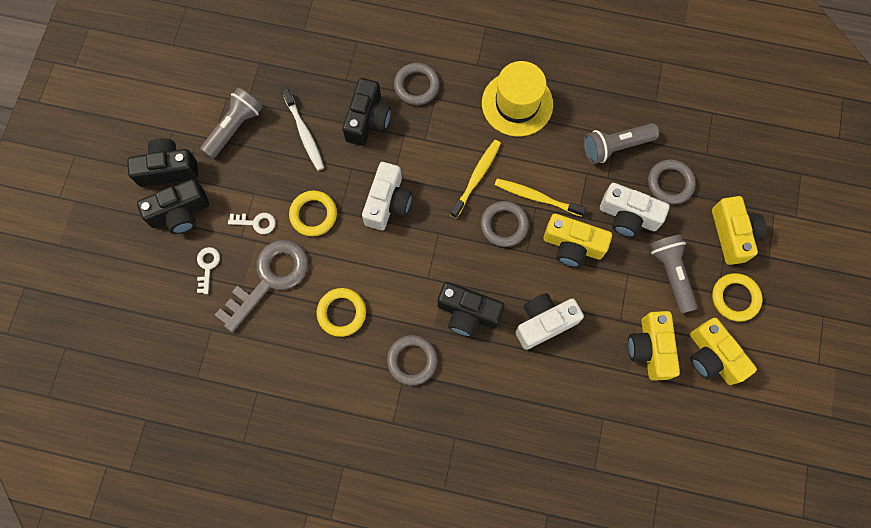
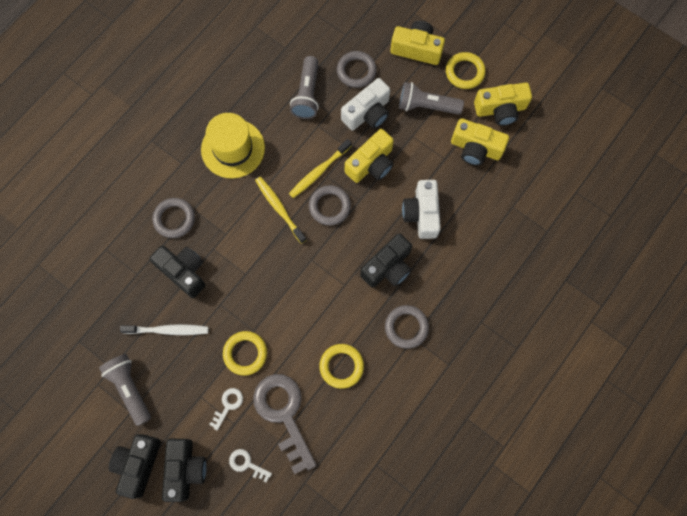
camera: 65 degrees left, 0 degrees up
(388, 203) = (265, 288): white camera -> none

